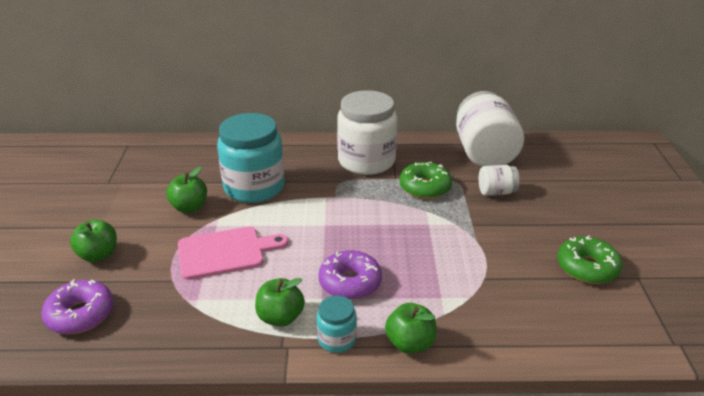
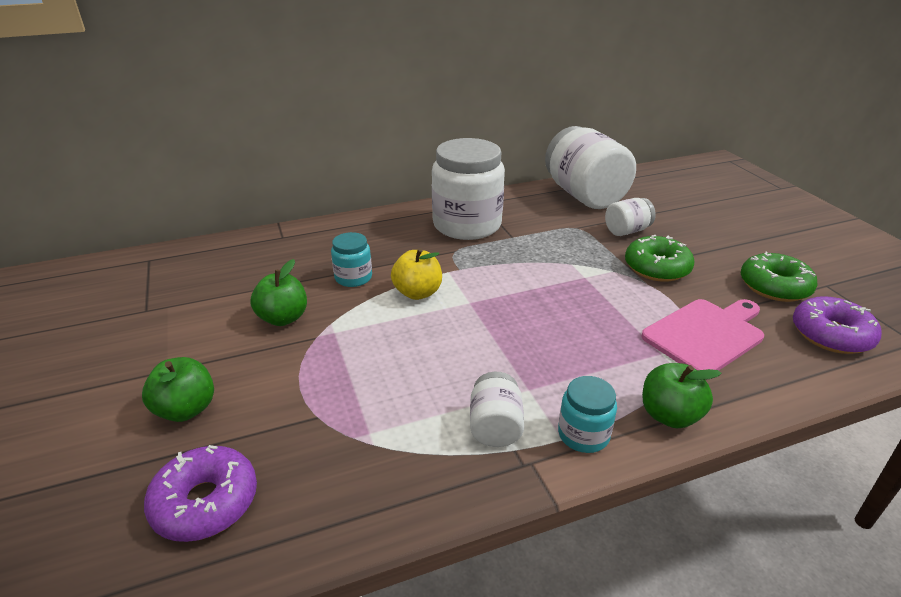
camera: 20 degrees left, 0 degrees up
(225, 252) = (368, 363): pink cutting board -> pink cutting board (706, 334)
(254, 187) = (353, 277): turquoise jar -> turquoise jar, size x0.48
(280, 317) = (495, 426): green apple -> white jar
(292, 209) = (417, 293): none -> yellow apple
(350, 282) = (548, 362): purple donut -> purple donut (831, 335)
(425, 187) = (551, 240): green donut -> green donut (657, 268)

